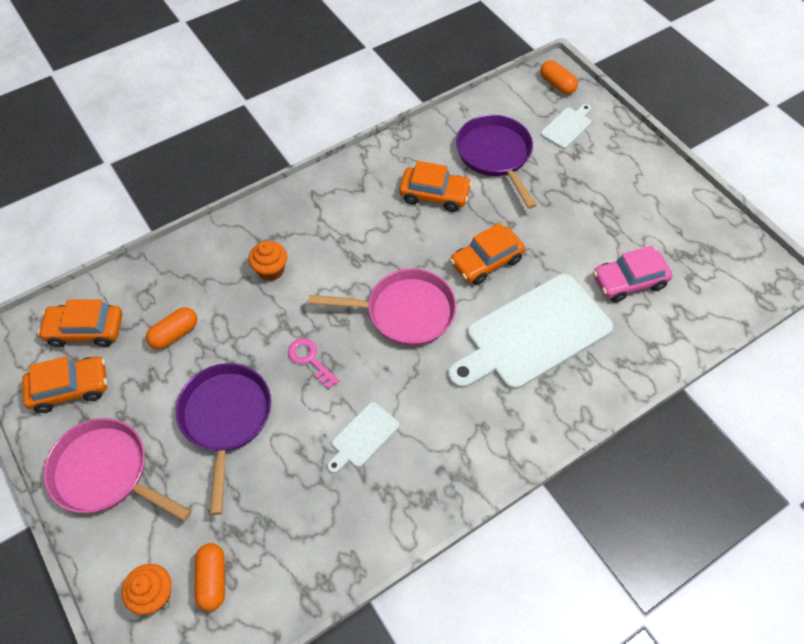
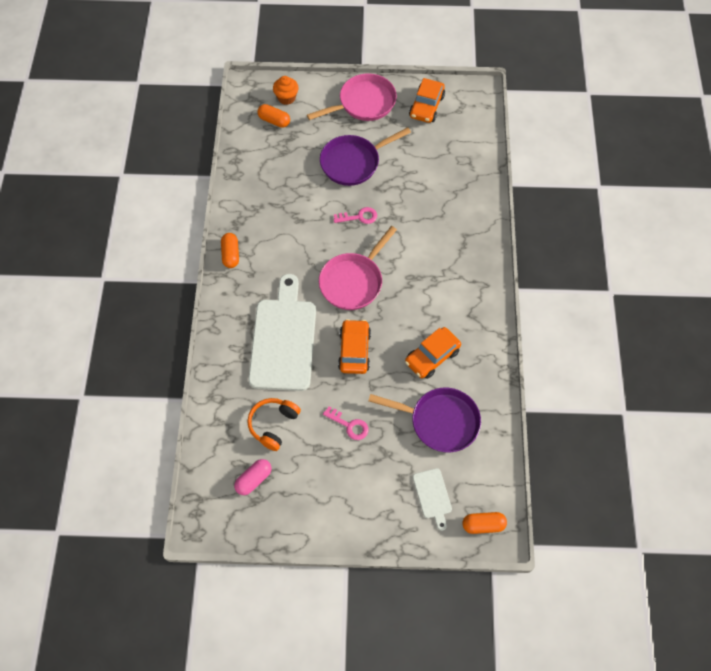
camera: 125 degrees right, 5 degrees up
(85, 330) = (461, 126): orange car -> none
(174, 334) = (427, 163): orange capsule -> orange capsule (231, 254)
(226, 419) = (353, 162): purple pan -> purple pan turned 120 degrees clockwise
(271, 270) = (438, 229): orange cupcake -> none
(363, 437) = (292, 216): white cutting board -> none
(566, 219) = (349, 425): none -> pink key
(628, 281) = (273, 425): pink car -> orange headphones
(693, 262) = (254, 479): none -> pink capsule

